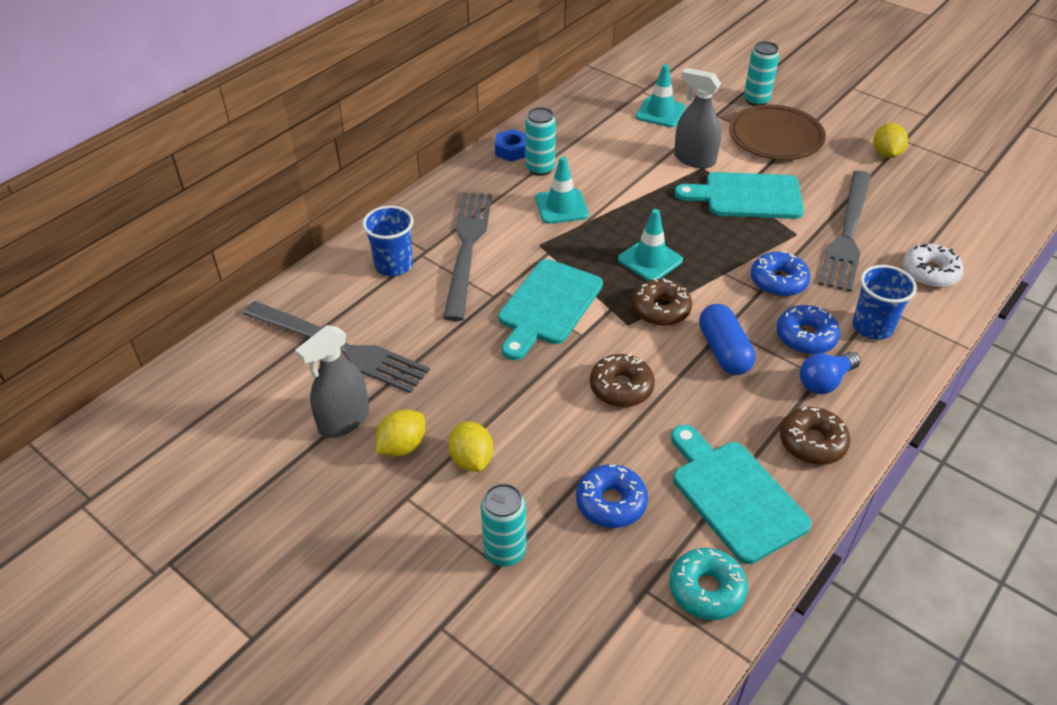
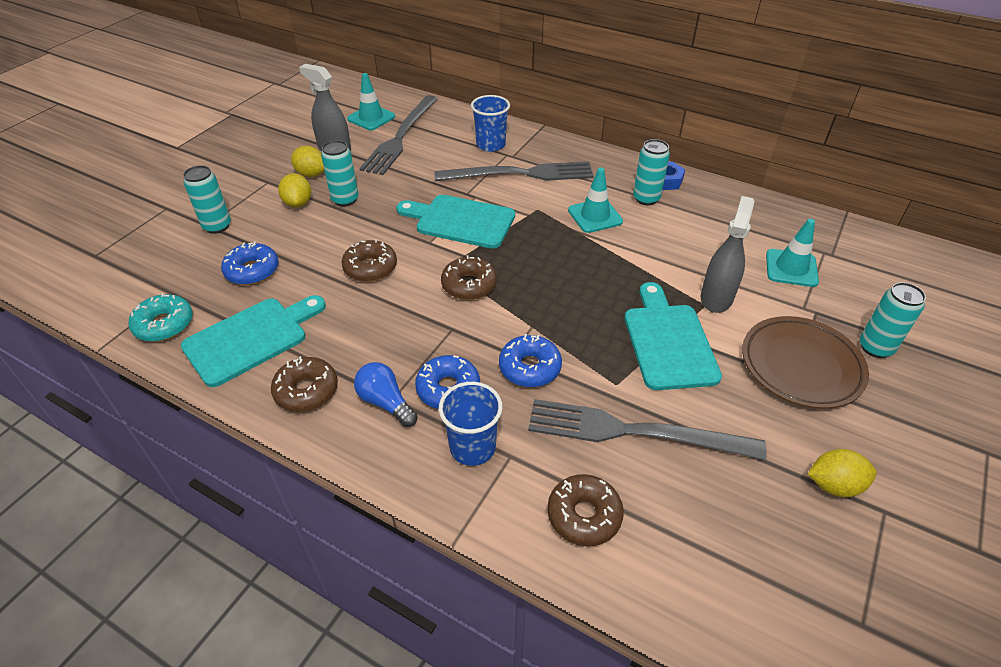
camera: 80 degrees right, 0 degrees up
(471, 459) = (298, 203): yellow lemon -> yellow lemon turned 75 degrees counterclockwise
(477, 409) = (345, 200): none -> turquoise can
(650, 260) = (536, 274): turquoise traffic cone -> turquoise traffic cone (371, 118)
(724, 351) = (420, 328): blue capsule -> none
(929, 273) = (584, 515): white donut -> brown donut

